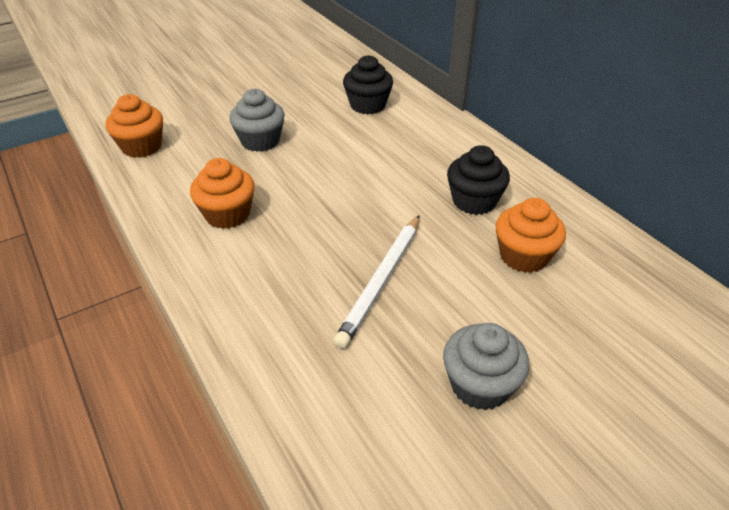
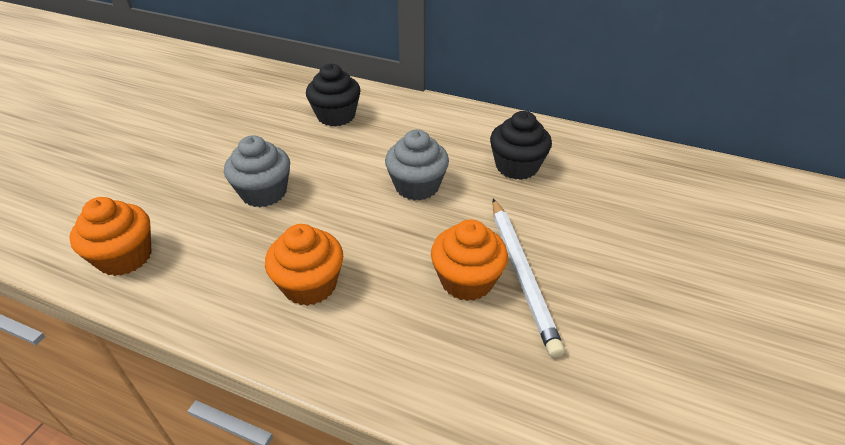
camera: 35 degrees left, 0 degrees up
(480, 385) = (685, 321): grey cupcake -> grey cupcake (417, 186)
(523, 256) = (599, 195): orange cupcake -> orange cupcake (467, 280)

